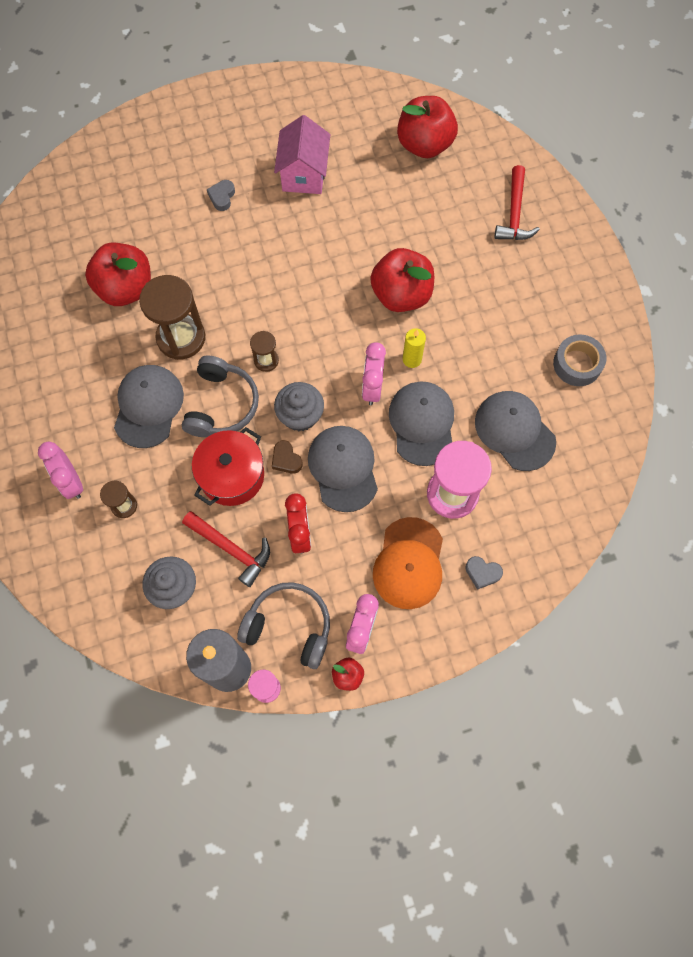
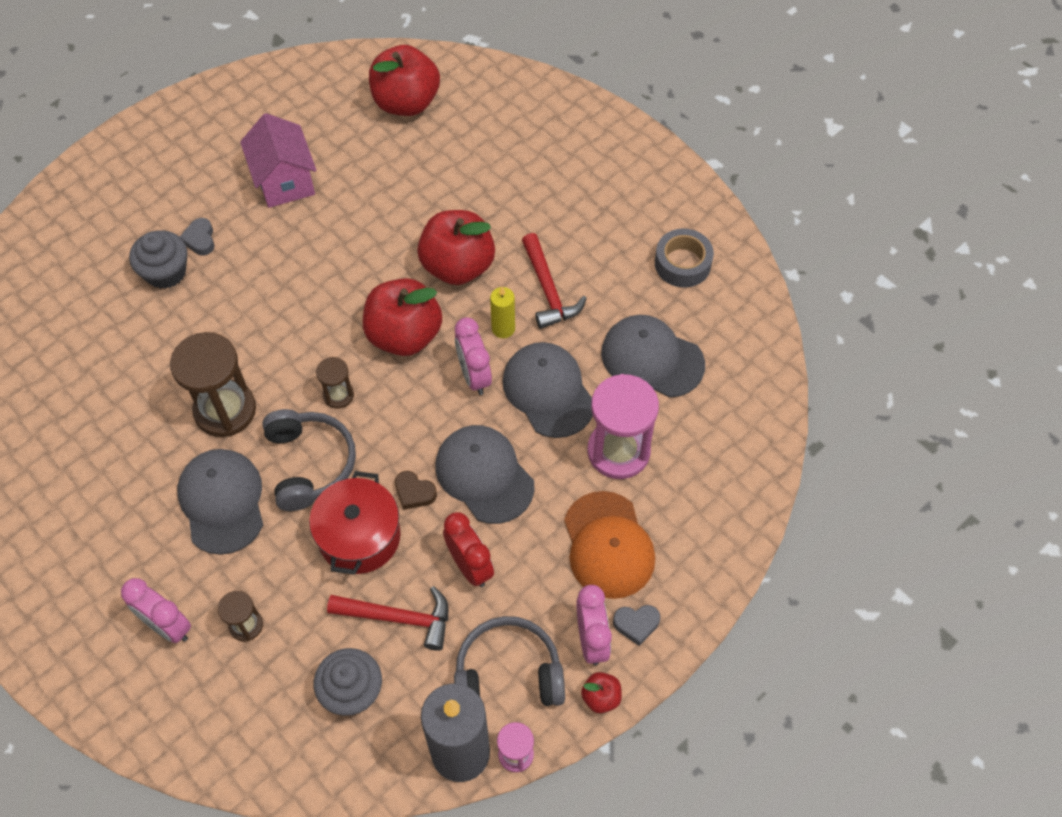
camera: 25 degrees left, 10 degrees down
(126, 289) = (131, 382): red apple -> red apple (404, 335)
(300, 415) = (407, 438): grey cupcake -> grey cupcake (165, 272)
(482, 573) = (692, 520): grey heart -> grey heart (636, 624)
(514, 213) = (539, 137): red hammer -> red hammer (548, 290)

